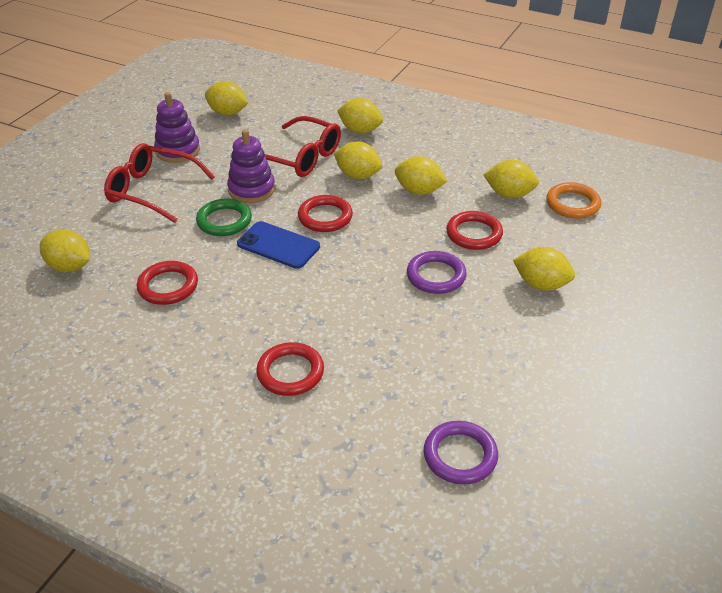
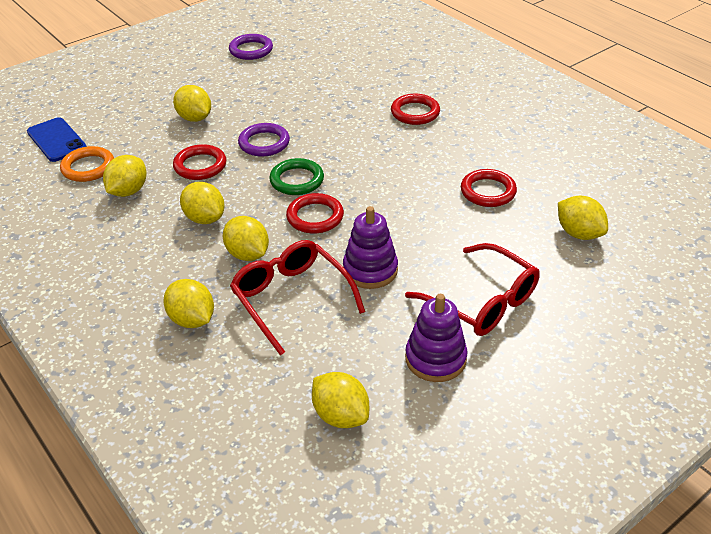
camera: 155 degrees left, 0 degrees up
(224, 221) = (415, 240): green ring -> green ring (297, 180)
(278, 245) = (375, 201): blue phone -> blue phone (56, 140)
(460, 455) = (340, 56): purple ring -> purple ring (251, 50)
(509, 194) = (128, 191): yellow lemon -> yellow lemon turned 75 degrees clockwise

